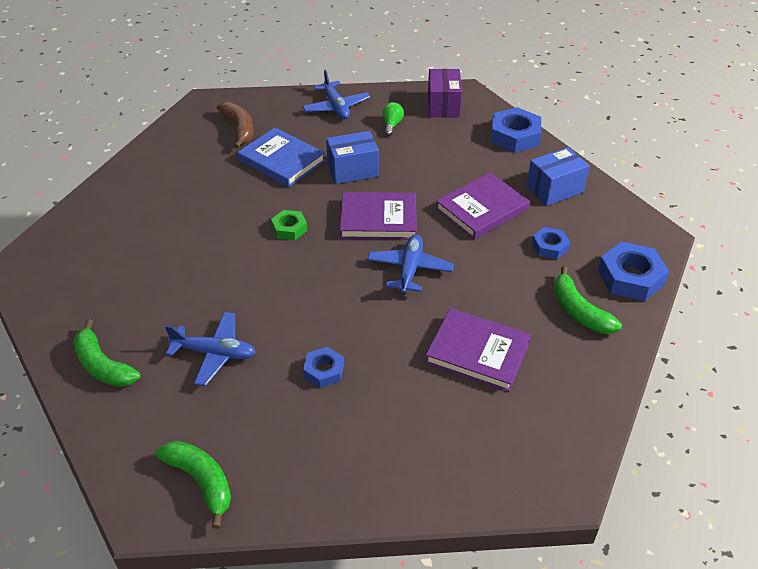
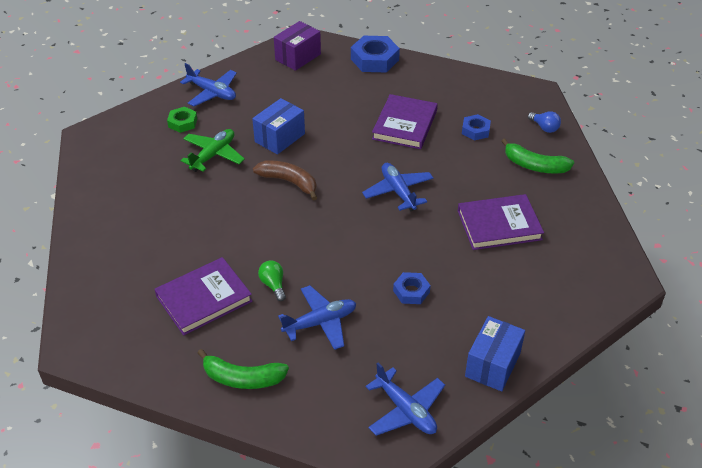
camera: 35 degrees left, 0 degrees up
(201, 481) = (405, 410): green banana -> blue plane
(239, 129) = (147, 145): brown banana -> brown banana (289, 182)
(281, 160) = (213, 155): blue book -> green plane
(289, 228) = (277, 205): green nut -> green nut (182, 123)
(378, 219) = (338, 166): purple book -> purple book (204, 298)
(392, 125) = (273, 89): green light bulb -> green light bulb (273, 285)
(443, 106) = (298, 57): purple box -> purple box turned 75 degrees clockwise
(554, 189) = (440, 88): blue box -> blue box (492, 365)
(630, 277) = (544, 127): blue nut -> blue light bulb

